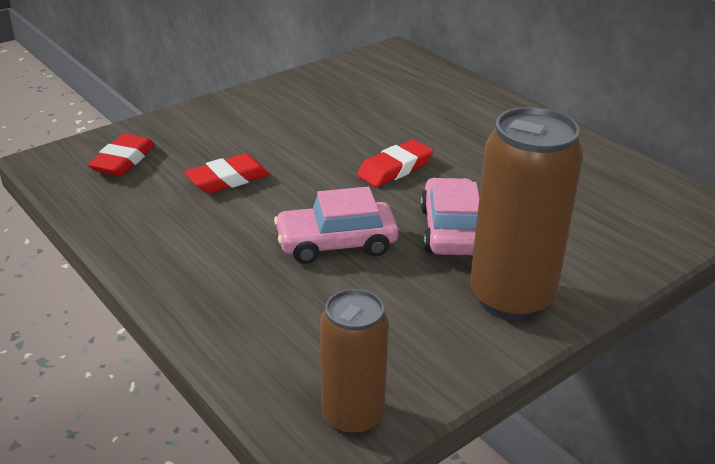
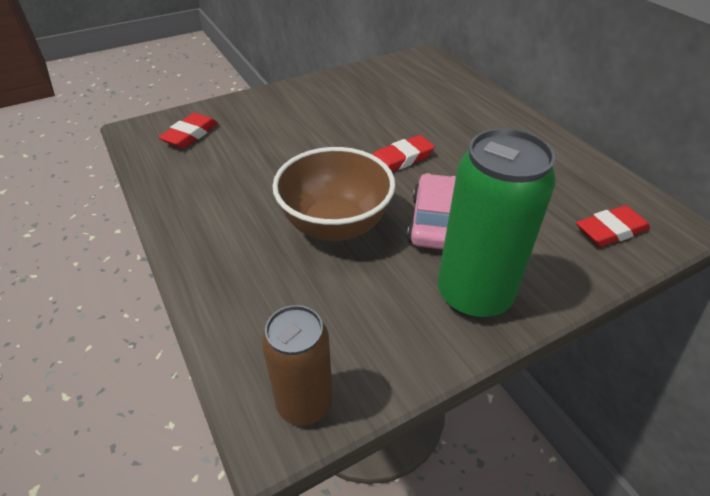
camera: 10 degrees right, 10 degrees up
(228, 179) = (264, 158): red eraser -> red eraser (610, 230)
(336, 244) = (335, 225): pink car -> brown bowl
(511, 298) = (474, 295): brown can -> green can

